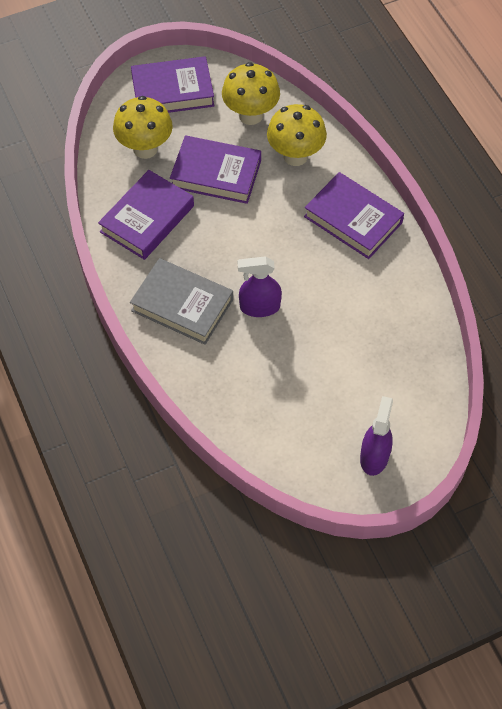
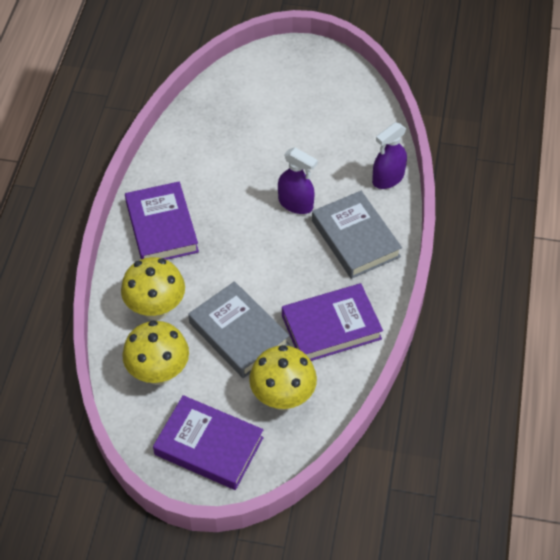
camera: 145 degrees left, 5 degrees down
(216, 174) = (238, 333): purple book -> grey book
(374, 456) = (300, 71): purple spray bottle -> purple spray bottle (388, 178)

